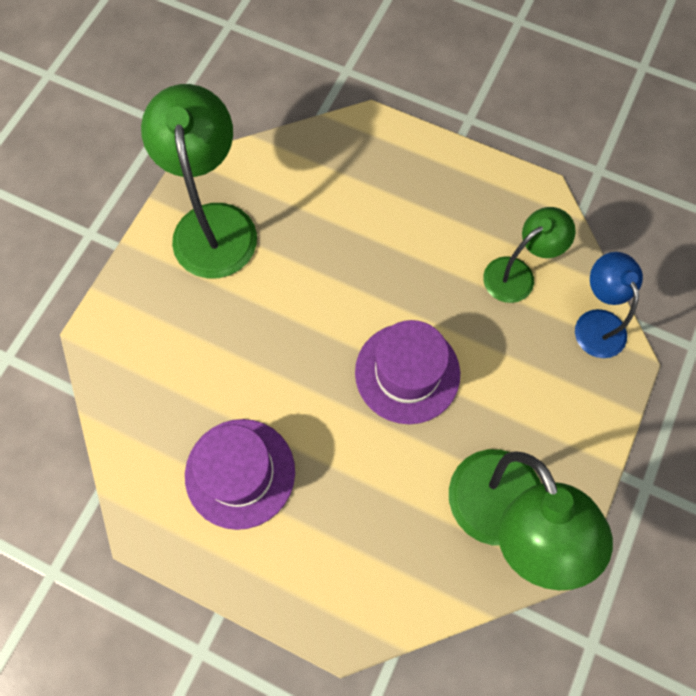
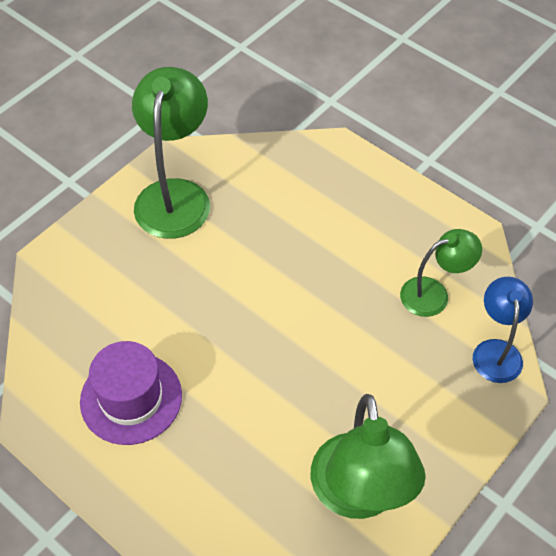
camera: 15 degrees right, 15 degrees down
(407, 373) = (307, 352): purple hat -> none

